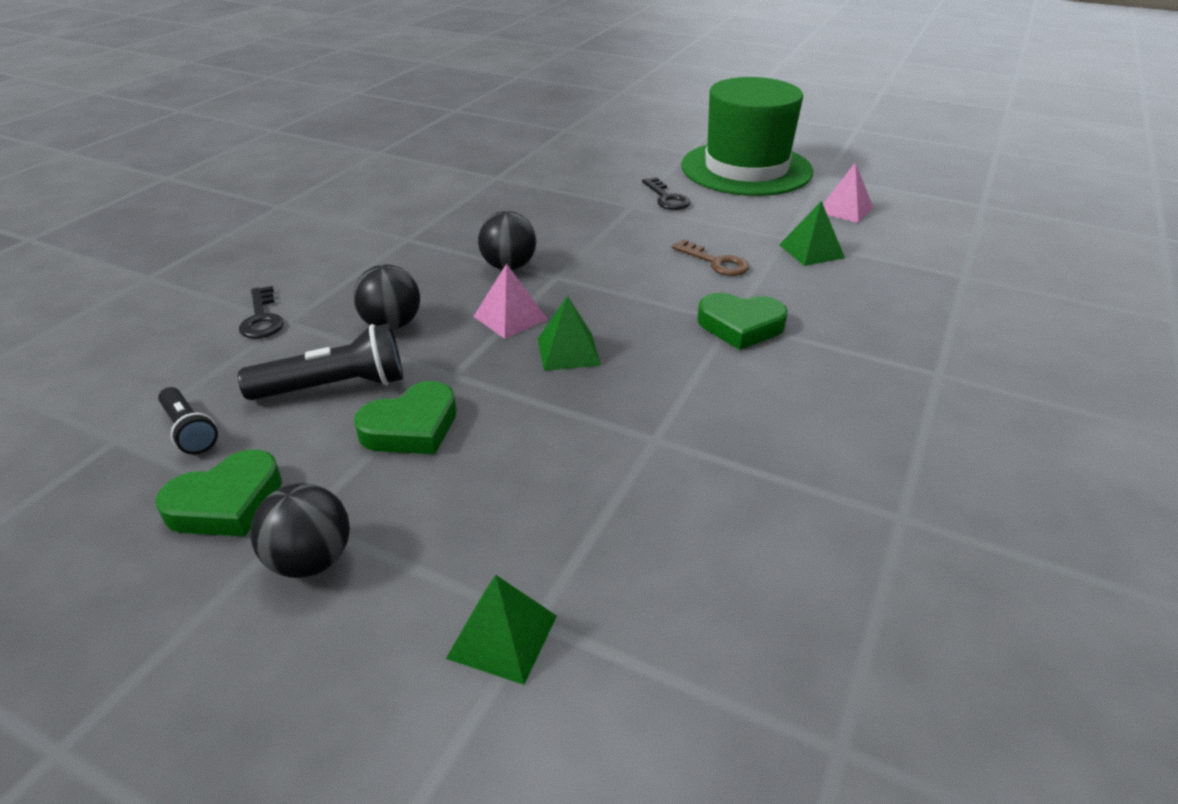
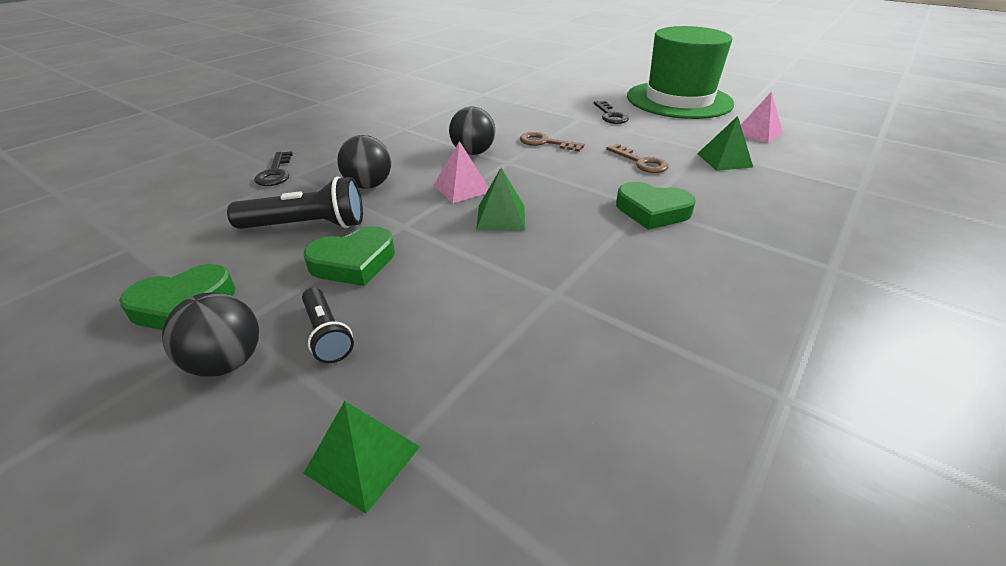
camera: 10 degrees right, 0 degrees up
(189, 430) = (184, 246): black flashlight -> black flashlight (327, 334)
(595, 244) = (545, 142): none -> brown key

